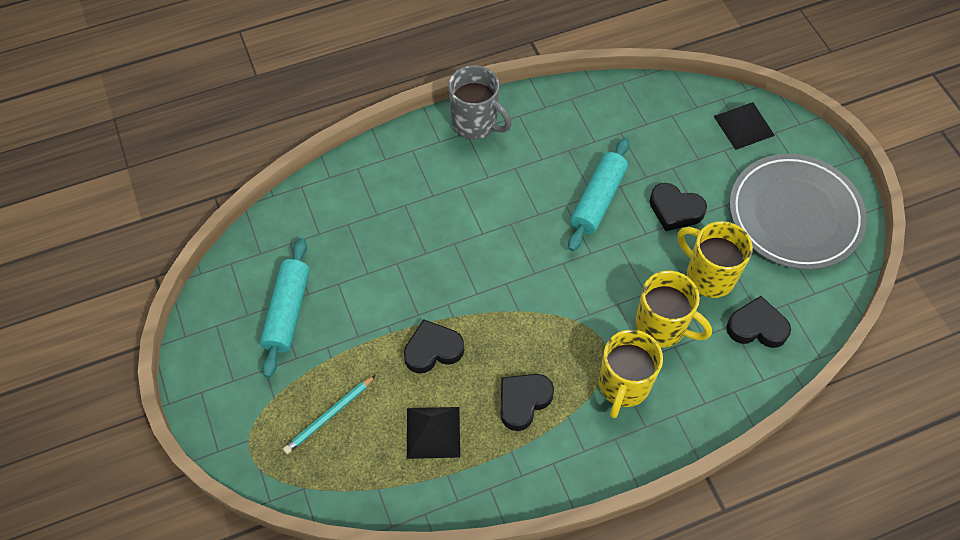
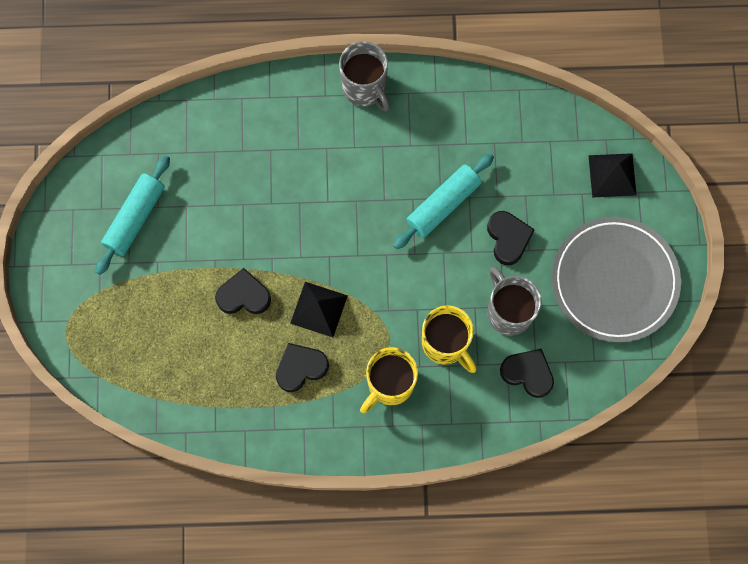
camera: 20 degrees right, 15 degrees up
(329, 416) = (138, 323): turquoise pencil -> none
(433, 432) = (217, 368): black pyramid -> black pyramid (319, 309)
(675, 210) = (508, 238): black heart -> black heart turned 150 degrees counterclockwise
(708, 275) = (508, 311): yellow mug -> grey mug

